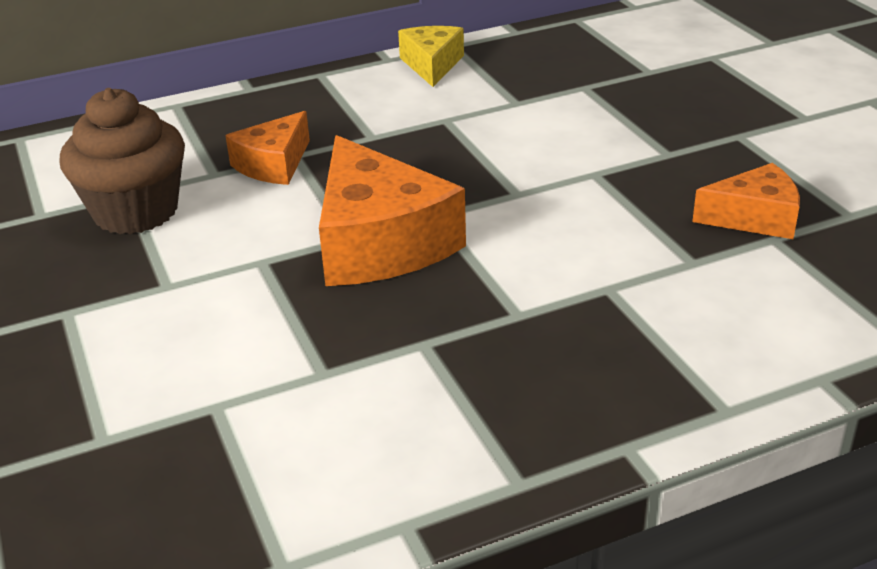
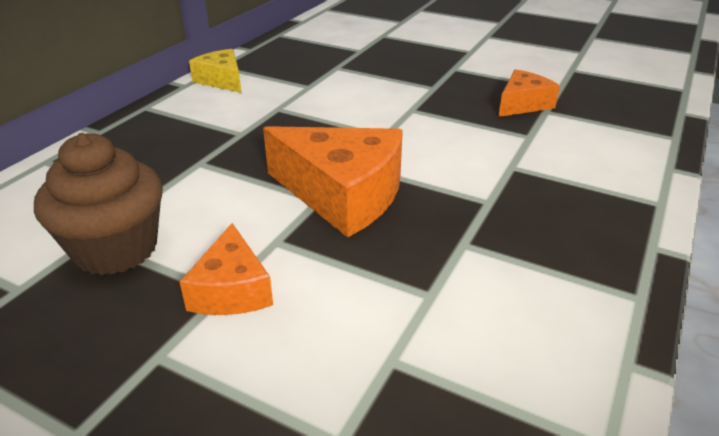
camera: 40 degrees left, 0 degrees up
(274, 164) = (192, 174): orange cheese -> orange cheese (232, 289)

